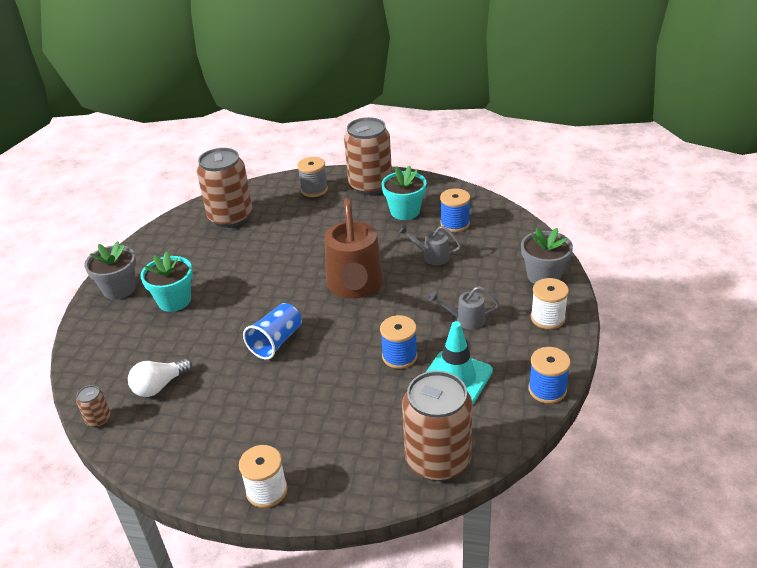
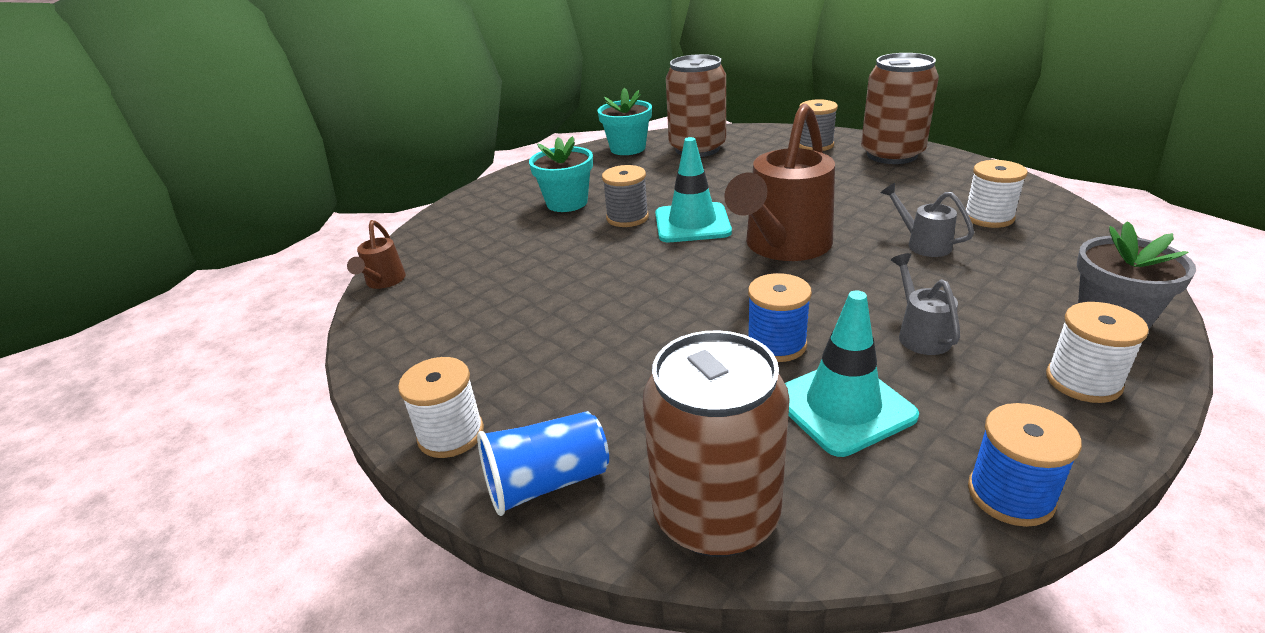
camera: 35 degrees right, 5 degrees down
(98, 419) = (383, 282): brown can -> brown watering can
(119, 289) = (529, 180): grey flower pot -> none
(159, 386) = (469, 273): white light bulb -> none
(233, 298) = (627, 218): none -> grey spool
(276, 342) = (631, 273): blue cup -> blue cup (547, 483)
(283, 288) = (692, 223): none -> turquoise traffic cone
(405, 211) = (920, 188): turquoise flower pot -> turquoise flower pot (628, 148)
(455, 224) = (988, 217): blue spool -> white spool
(465, 320) = (920, 334): grey watering can -> grey watering can turned 45 degrees clockwise

